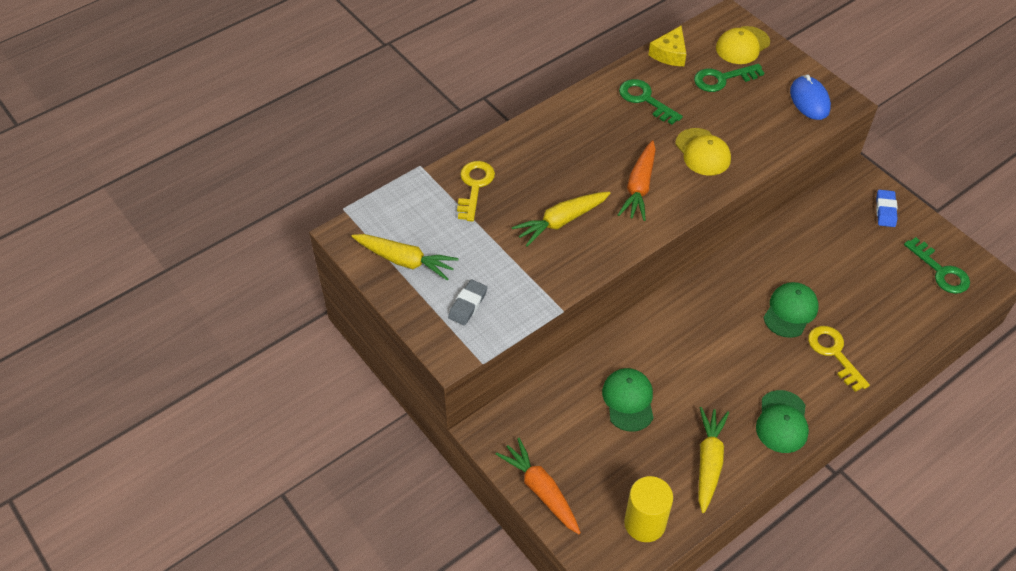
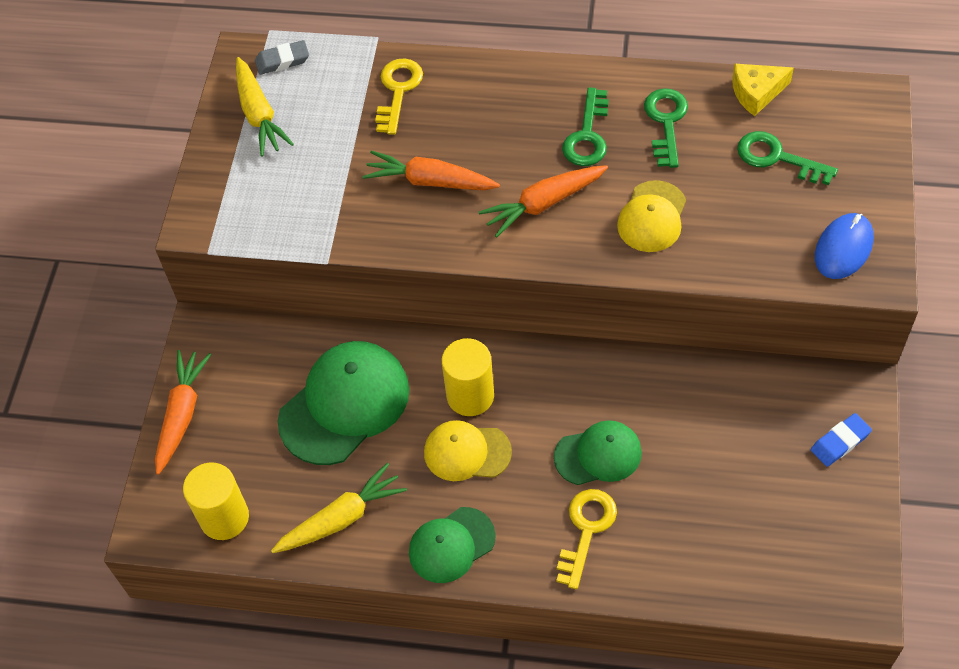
camera: 50 degrees right, 5 degrees up
(468, 305) = (259, 193): grey eraser -> grey eraser (282, 61)
(474, 186) = (398, 91): yellow key -> yellow key turned 45 degrees counterclockwise
(561, 221) = (430, 181): yellow carrot -> orange carrot
(628, 400) = (344, 404): green cap -> green cap, size x1.67
(689, 337) = (470, 396): none -> yellow cylinder
(742, 45) = (849, 138): yellow cap -> yellow cap (467, 452)
(940, 271) = (814, 551): green key -> green key (587, 135)

